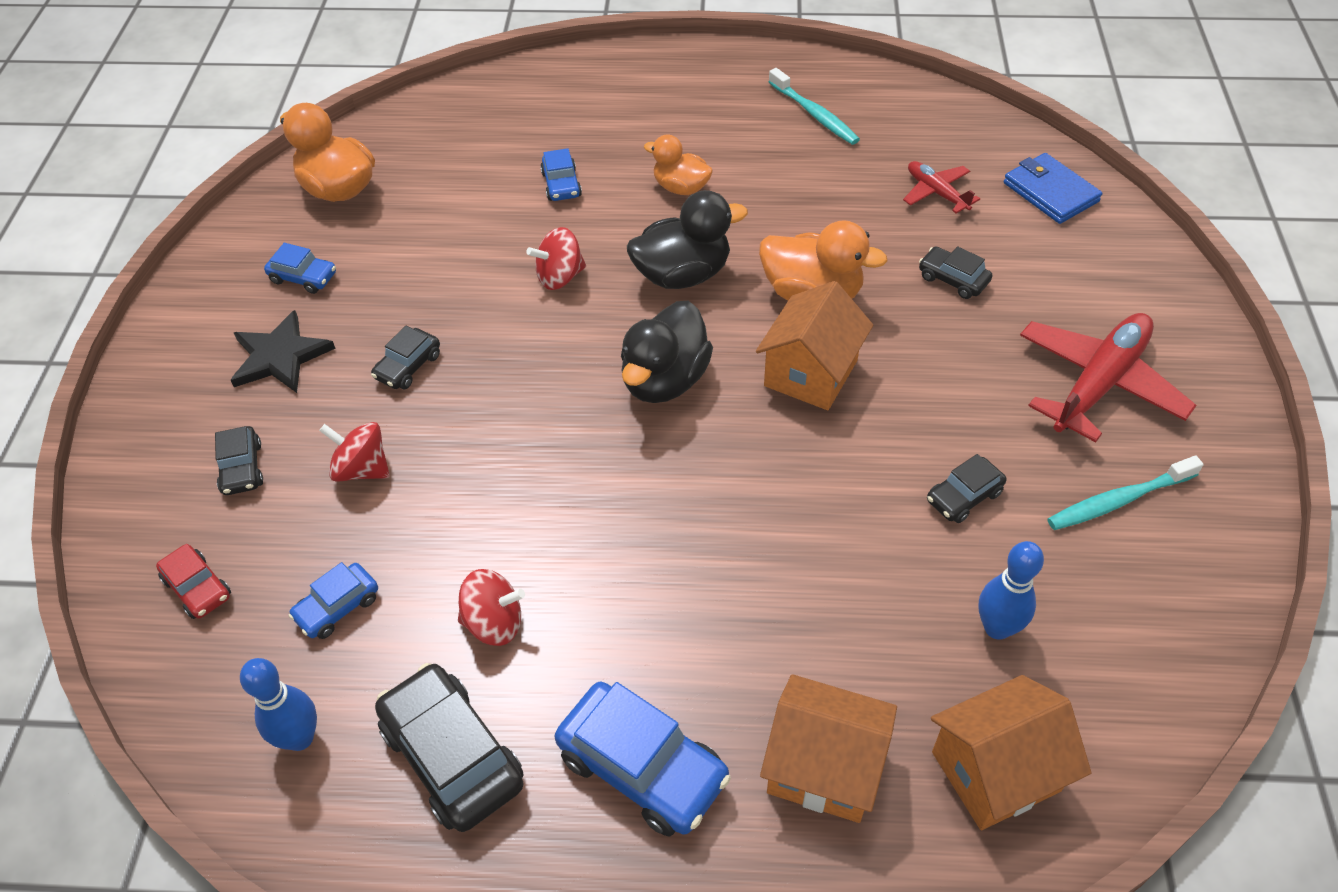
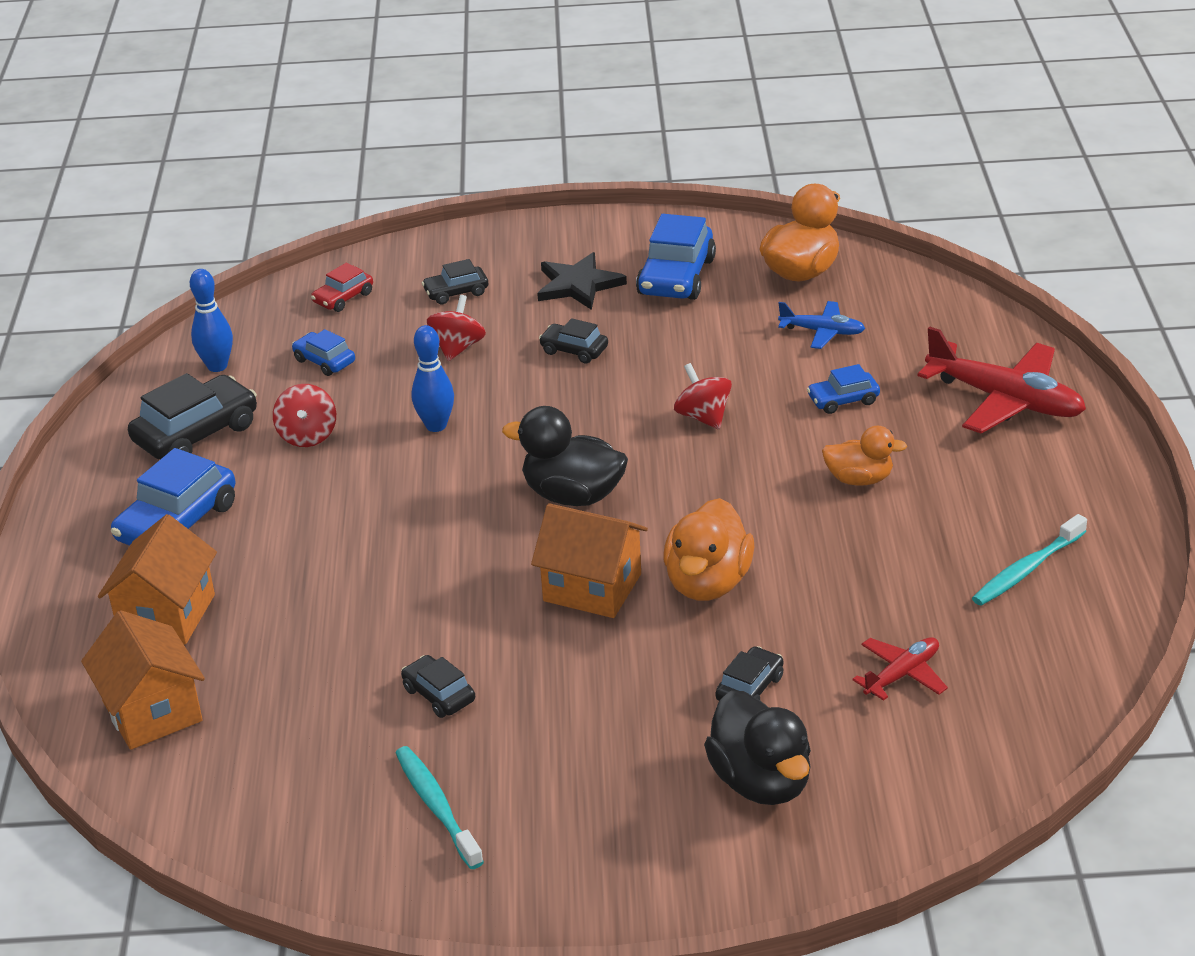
camera: 85 degrees right, 15 degrees down
(303, 277) = (676, 277): blue car -> blue car, size x1.82
(448, 186) = (822, 332): none -> blue plane
(681, 188) = (859, 479): orange duck -> orange duck turned 75 degrees clockwise
(682, 275) = (721, 493): black duck -> black duck (761, 781)
(997, 628) = (290, 715): blue bowling pin -> blue bowling pin (436, 425)
(1050, 192) = (930, 776): blue wallet -> none
(1099, 383) = (600, 802): red plane -> red plane (1005, 400)

